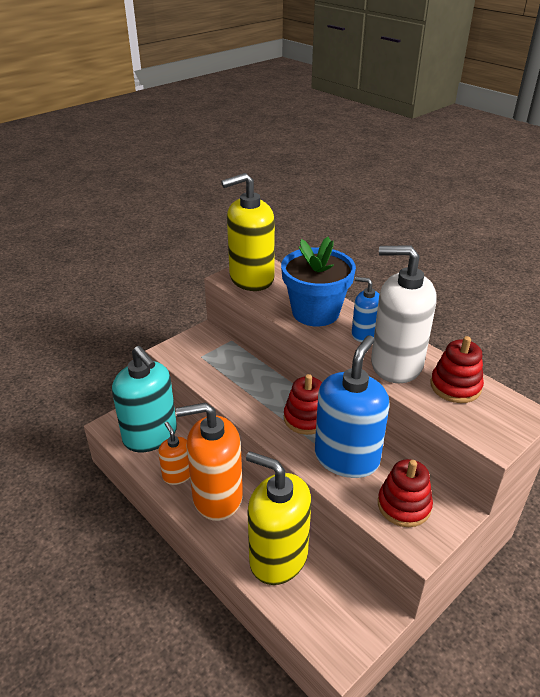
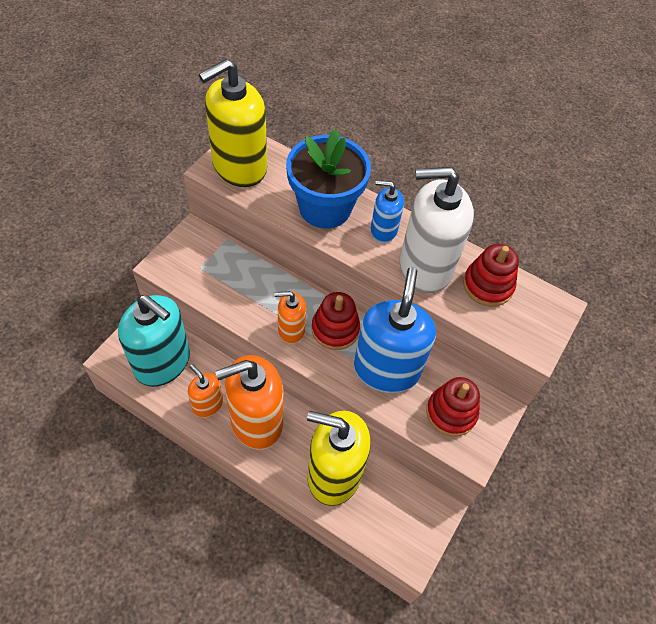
camera: 20 degrees left, 20 degrees up
(265, 412) = (291, 330): none -> orange soap dispenser

